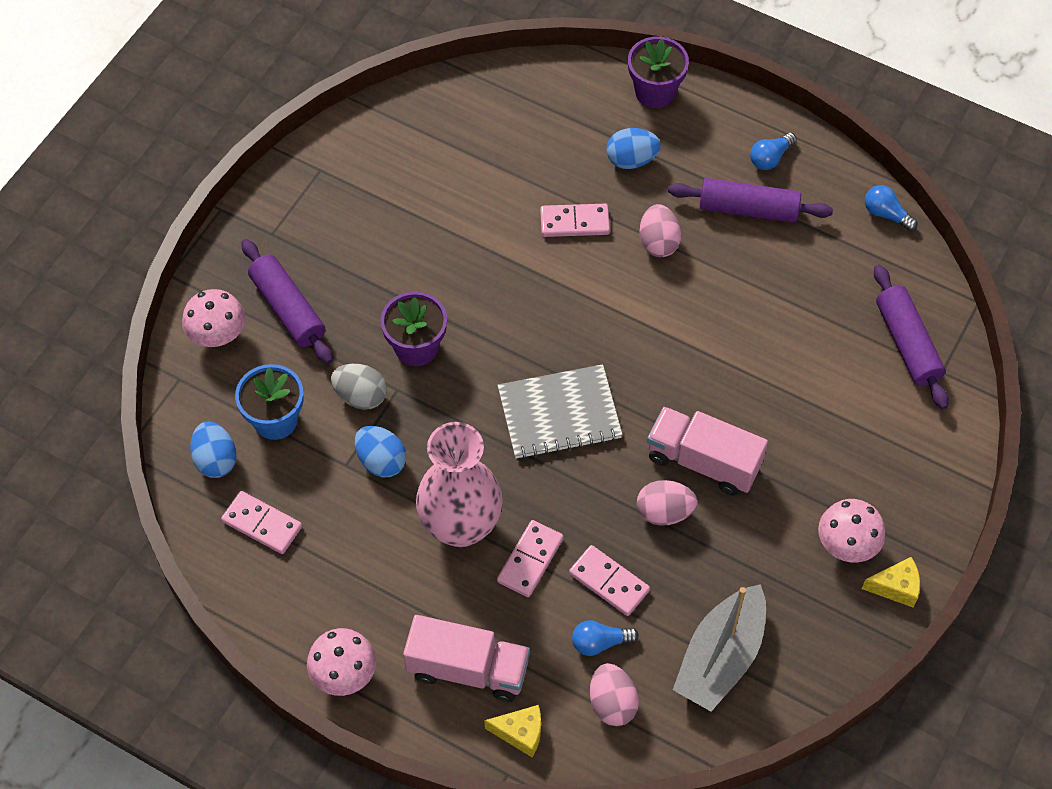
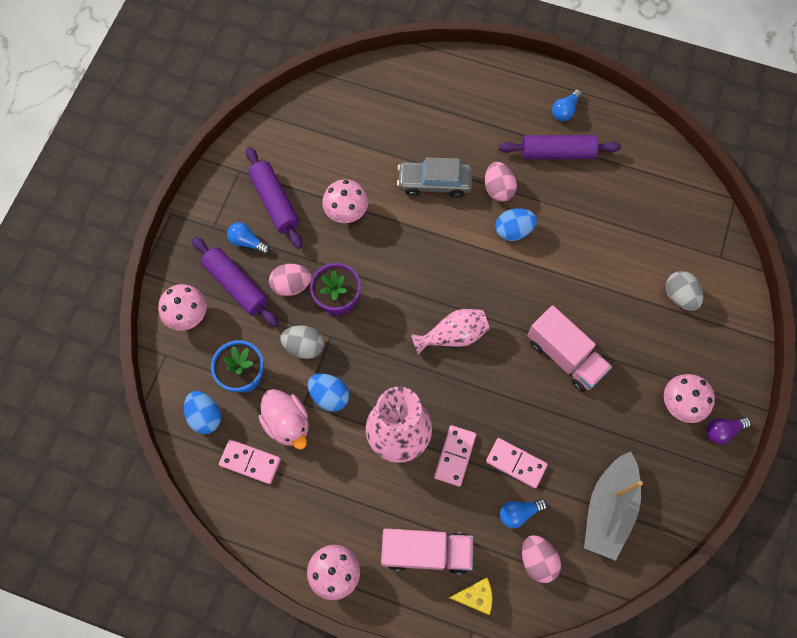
camera: 10 degrees left, 10 degrees up
(320, 485) = (287, 423): none -> pink duck
(450, 241) = (346, 212): none -> pink mushroom
(559, 413) = (453, 335): grey notebook -> pink vase
(574, 222) = (434, 183): pink domino -> grey car
(631, 160) = (466, 128): blue egg -> blue egg (513, 231)
(655, 92) = (472, 72): purple flower pot -> none
(664, 512) = (545, 401): pink egg -> pink egg (291, 285)
(703, 461) = (565, 356): pink truck -> pink truck turned 150 degrees counterclockwise
(874, 412) = (679, 296): none -> grey egg
(886, 214) = (656, 141): blue light bulb -> blue light bulb (247, 242)
(896, 587) = (722, 431): yellow cheese -> purple light bulb
(907, 343) = (691, 239): purple rolling pin -> purple rolling pin (275, 202)

